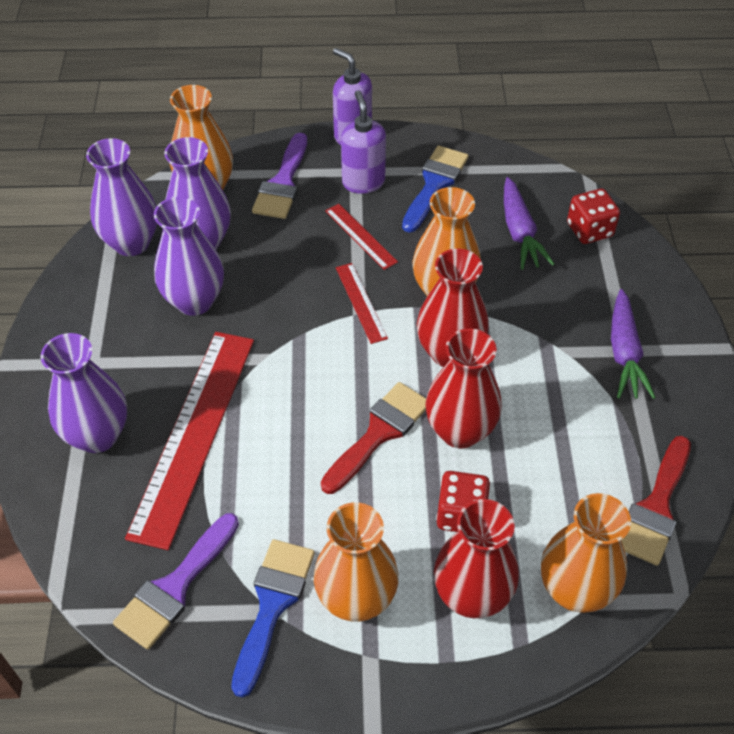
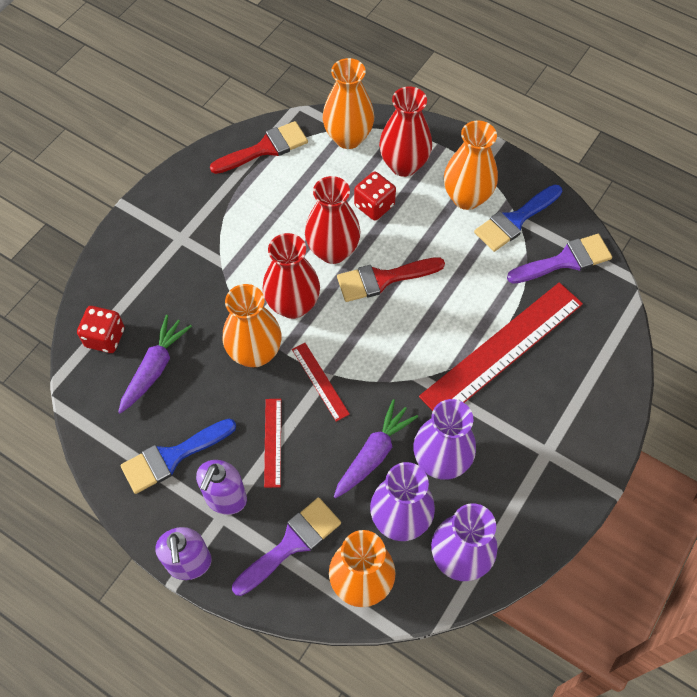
camera: 145 degrees left, 10 degrees up
(97, 435) = (568, 387): purple vase -> none
(361, 302) = (320, 381): red ruler -> red ruler turned 45 degrees counterclockwise
(624, 353) = (185, 237): purple carrot -> purple carrot (373, 454)

